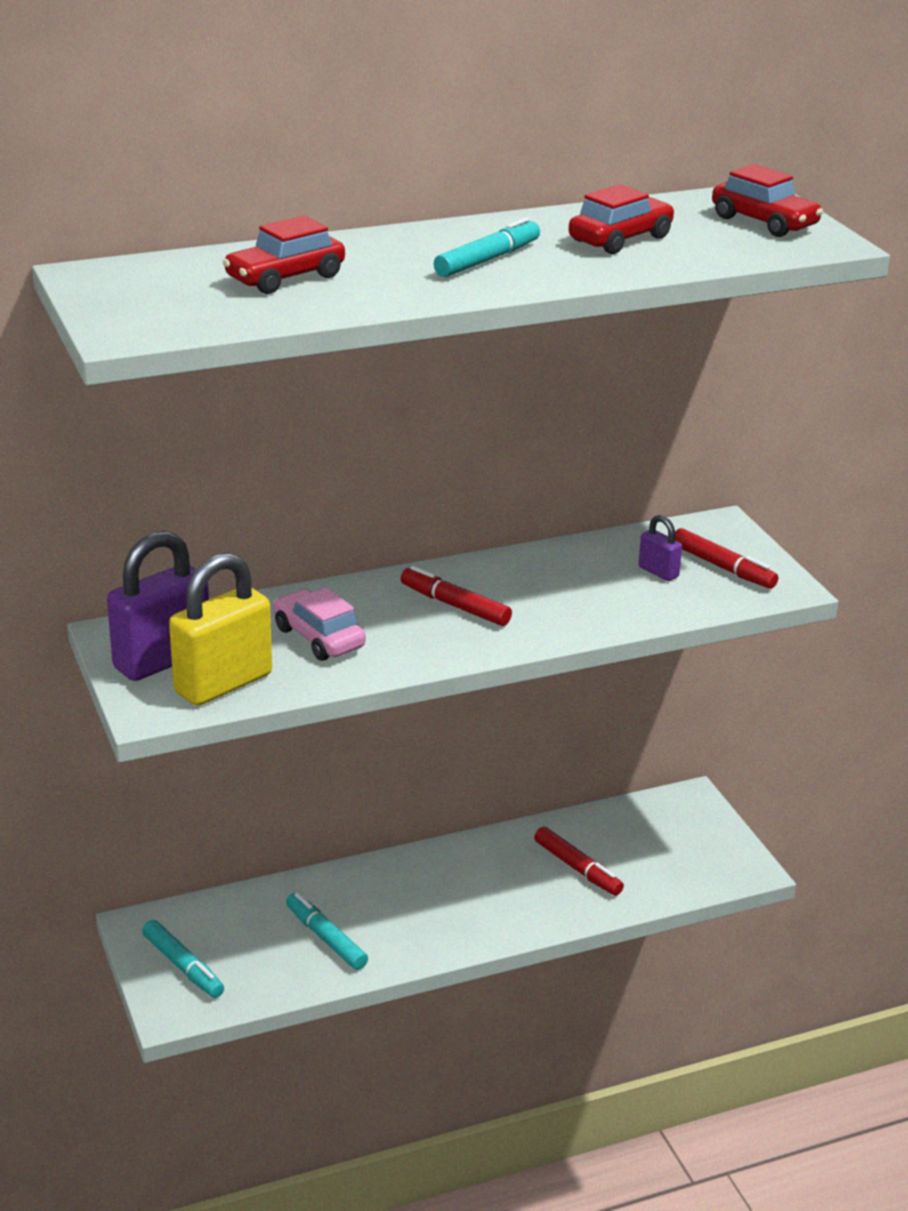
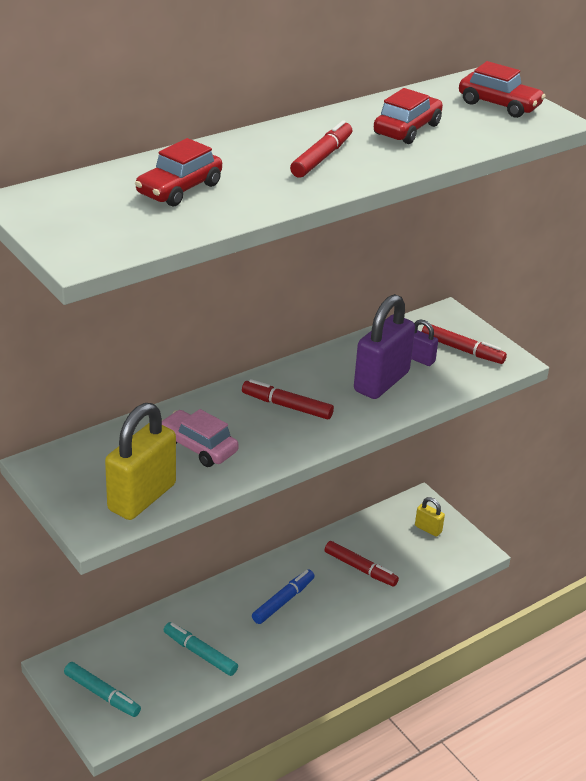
camera: 15 degrees left, 5 degrees up
(162, 660) = (87, 483): purple padlock -> purple padlock (381, 382)
(458, 892) = (283, 601): none -> blue marker
(487, 260) = (322, 157): turquoise marker -> red marker
(690, 833) = (428, 529): none -> yellow padlock

